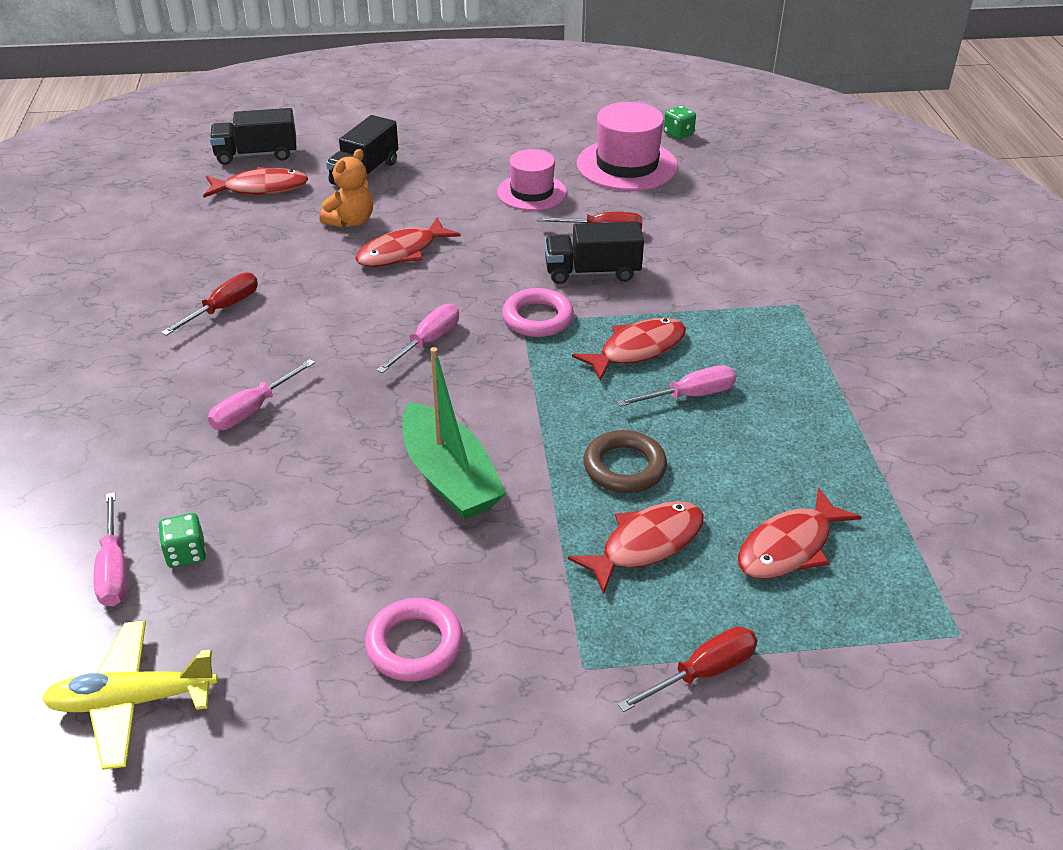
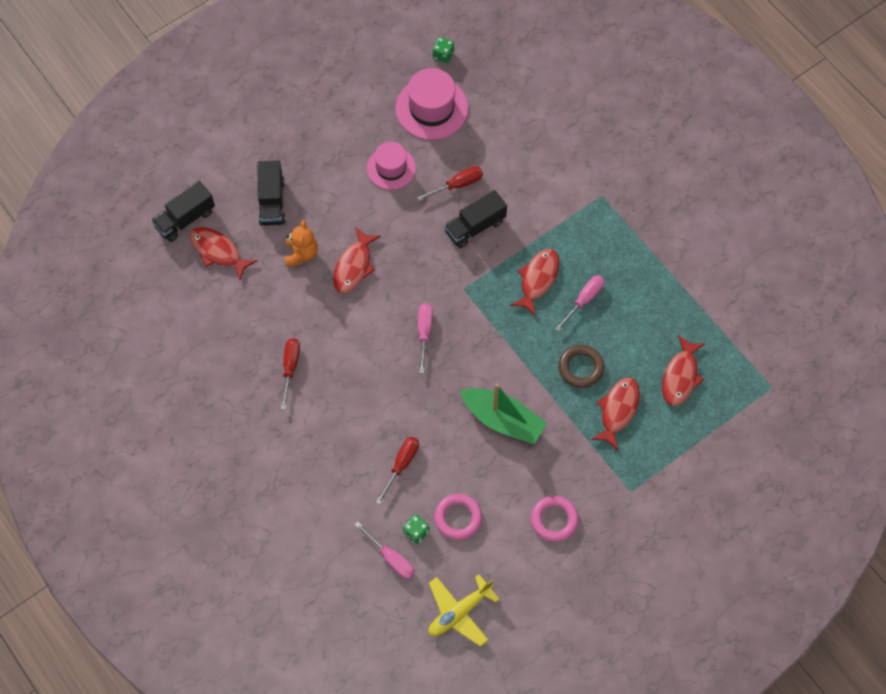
camera: 30 degrees left, 25 degrees up
(253, 410) = (372, 431): pink screwdriver -> none
(261, 188) = (218, 252): red fish -> red fish turned 105 degrees counterclockwise
(537, 318) = (470, 282): pink ring -> pink ring (458, 518)
(703, 672) = (679, 466): red screwdriver -> red screwdriver (401, 465)

